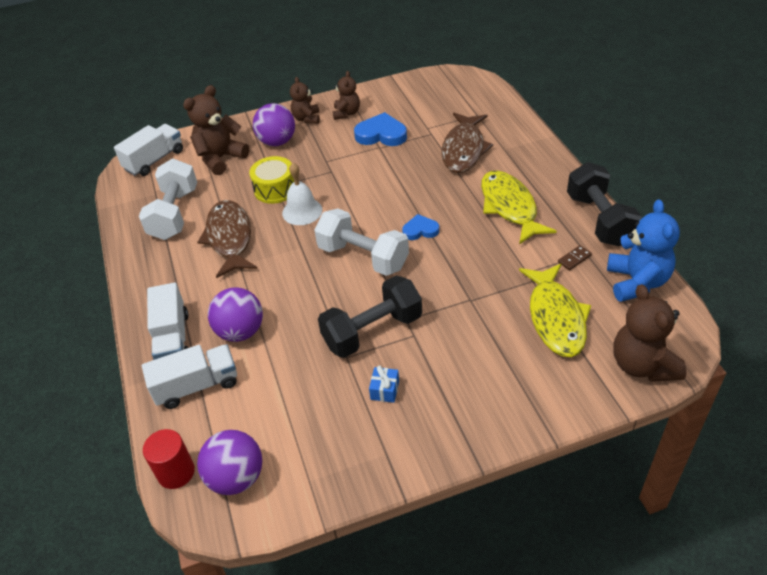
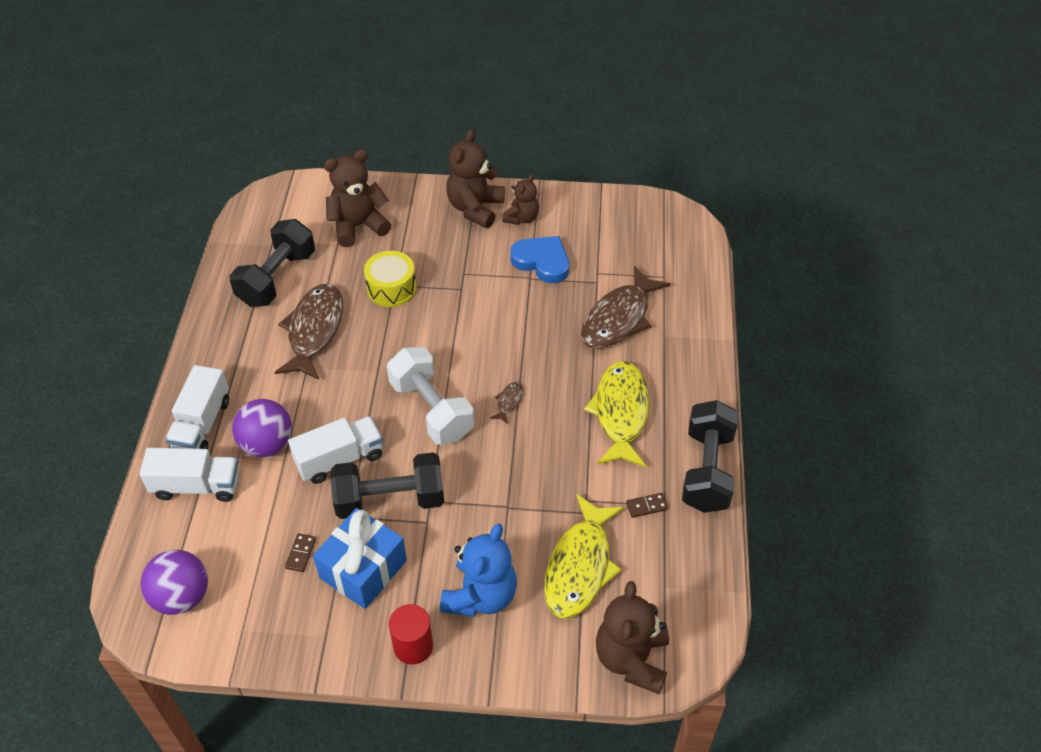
camera: 20 degrees right, 5 degrees up
(154, 160) = (292, 202): white truck -> white truck (340, 459)
(174, 214) = (277, 278): white dumbbell -> black dumbbell
(176, 472) = (134, 566): red cylinder -> red cylinder (413, 646)
(277, 142) = (427, 227): purple ball -> none
(302, 211) = (403, 327): white bell -> none
(306, 118) = (475, 208): brown teddy bear -> brown teddy bear, size x1.64
(323, 400) = (300, 553): none -> brown domino
(385, 390) = (363, 569): blue gift -> blue gift, size x2.28
(420, 230) = (508, 402): blue heart -> brown fish
(637, 282) = (694, 563): blue teddy bear -> blue teddy bear (480, 595)

